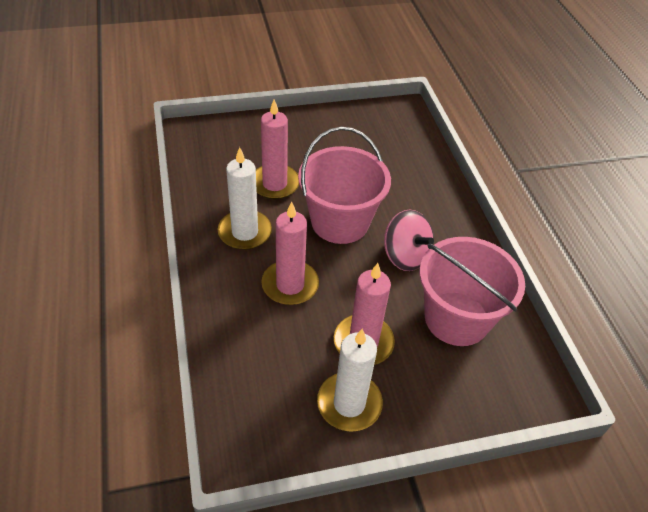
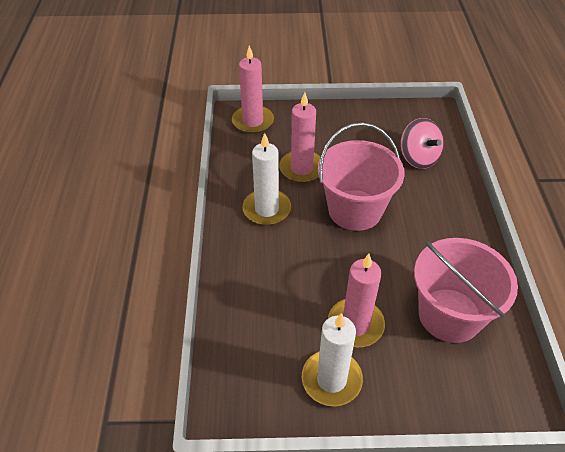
camera: 15 degrees right, 0 degrees up
(290, 285) = (298, 262): pink candle -> pink candle (253, 121)
(405, 256) = (411, 249): pink spinning top -> pink spinning top (418, 158)

